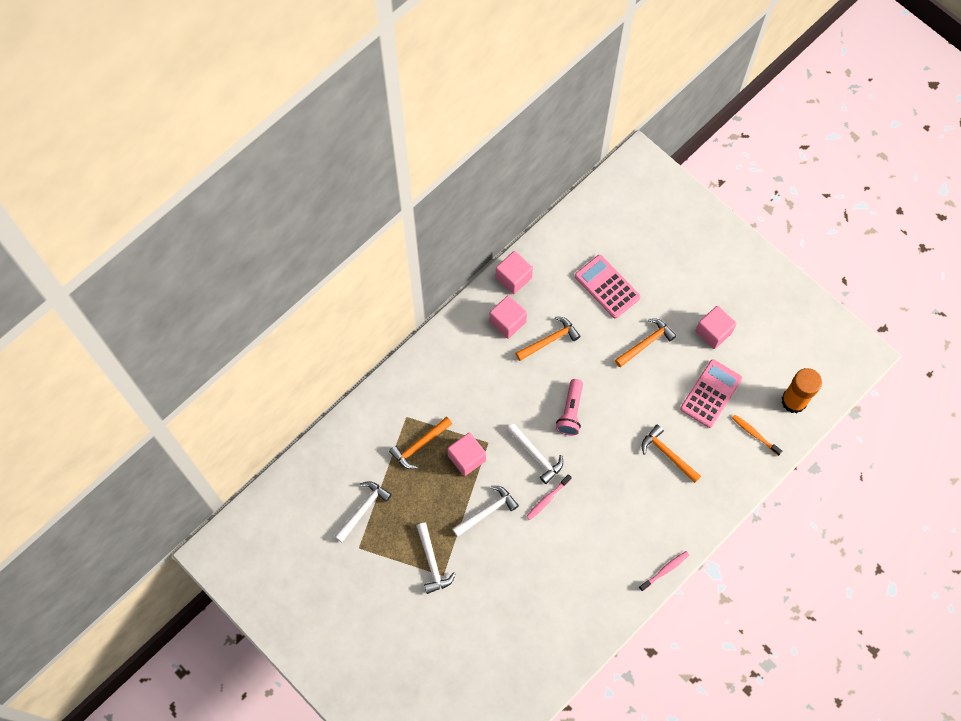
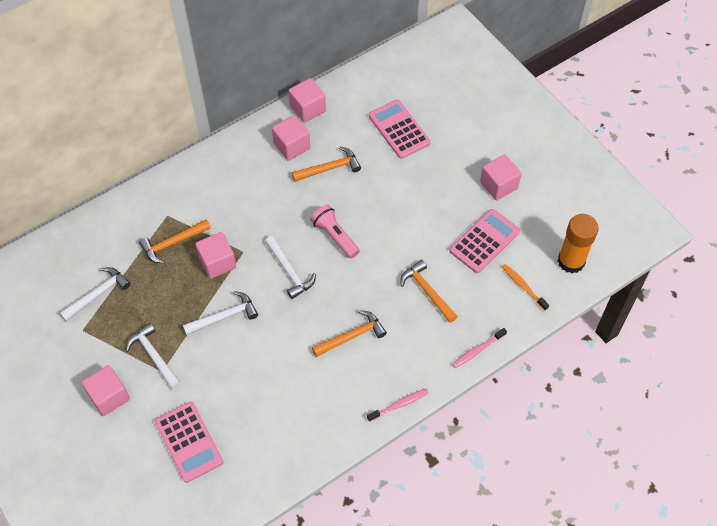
camera: 10 degrees right, 10 degrees down
(402, 608) = (109, 397): none -> pink cube
(432, 562) = (154, 356): white hammer -> white hammer turned 150 degrees clockwise
(485, 639) = (189, 442): none -> pink calculator
(547, 499) = (290, 314): pink toothbrush -> pink toothbrush (477, 350)
(570, 412) = (335, 236): pink flashlight -> pink flashlight turned 120 degrees clockwise
(646, 343) = (427, 185): orange hammer -> orange hammer (352, 336)

